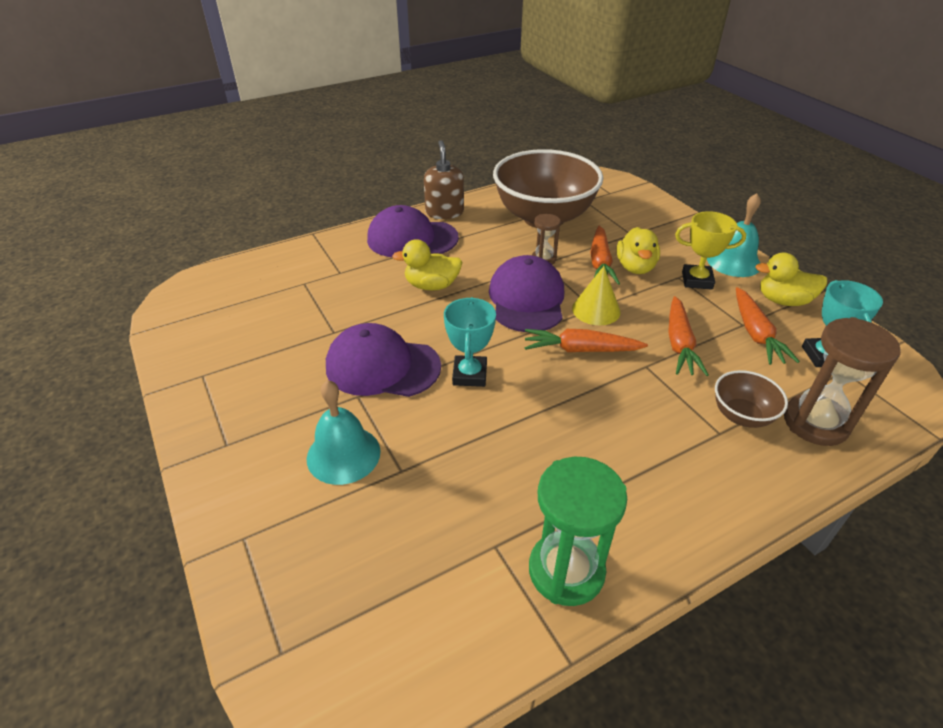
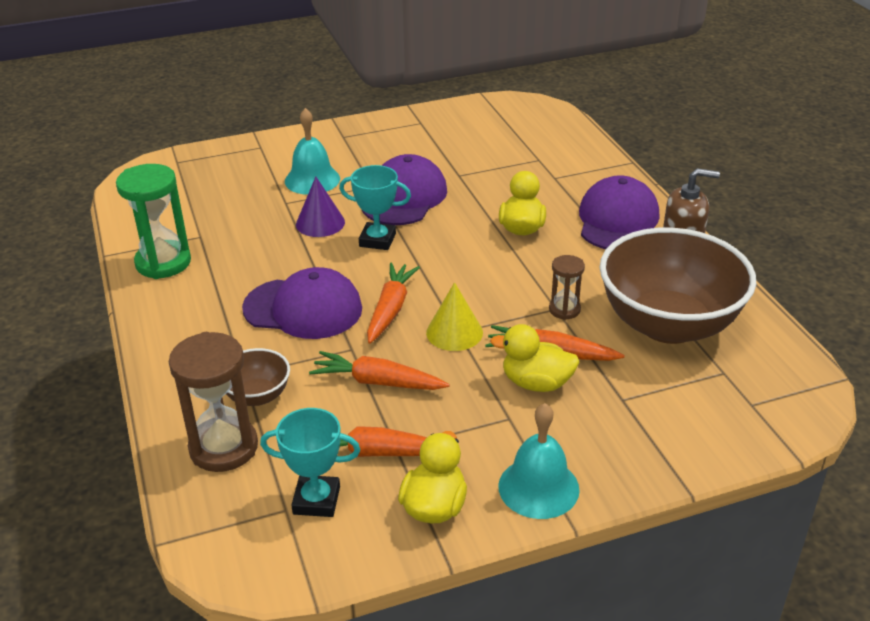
camera: 100 degrees right, 5 degrees down
(444, 427) = (320, 223): none -> purple cone
(527, 299) = (485, 286): purple cap -> purple cap (303, 308)
(697, 280) = (497, 433): yellow trophy -> none

